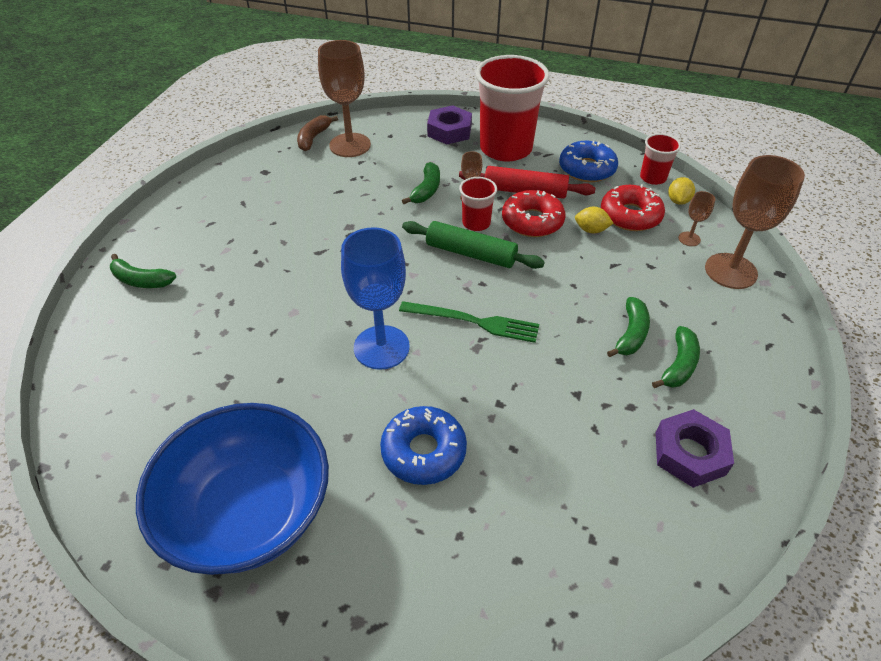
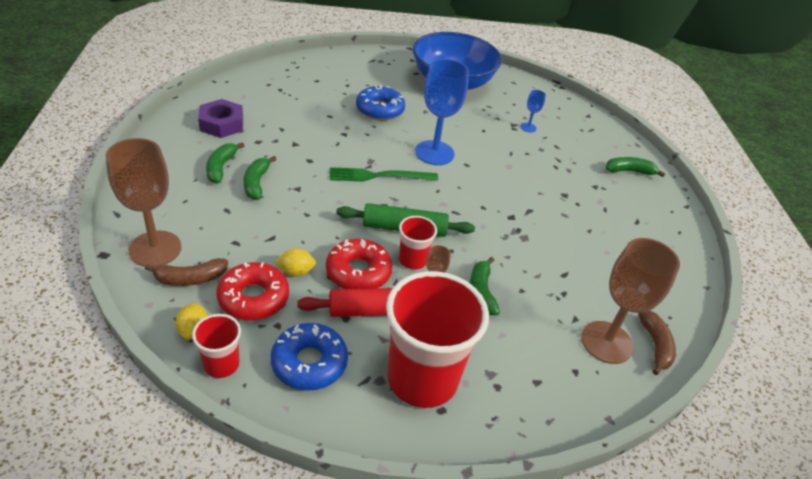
camera: 155 degrees right, 5 degrees down
(205, 374) = (528, 127): none -> blue goblet
(449, 131) = (509, 398): purple nut -> none
(689, 239) = (190, 278): brown goblet -> brown banana

